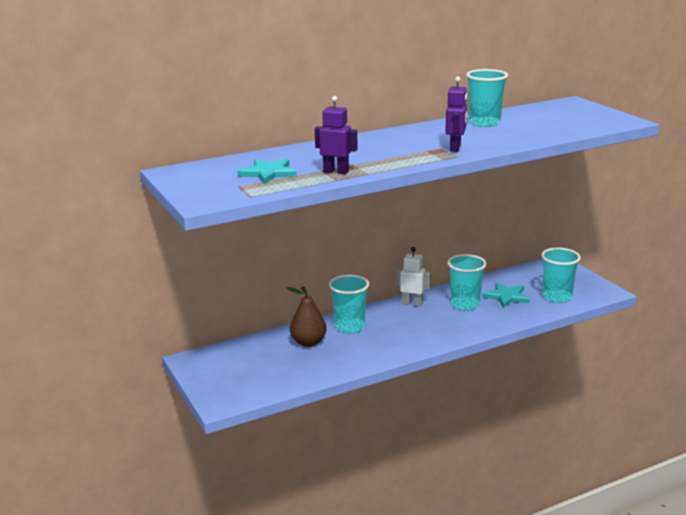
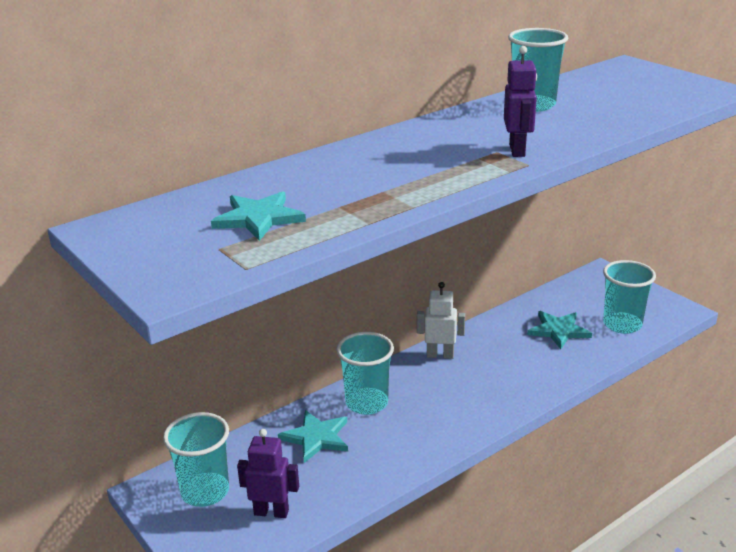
camera: 10 degrees left, 5 degrees up
(308, 342) = (316, 438): brown pear -> turquoise star
(336, 171) = (363, 207): purple robot -> purple robot (271, 512)
(465, 304) = (509, 348): turquoise cup -> turquoise cup (205, 492)

